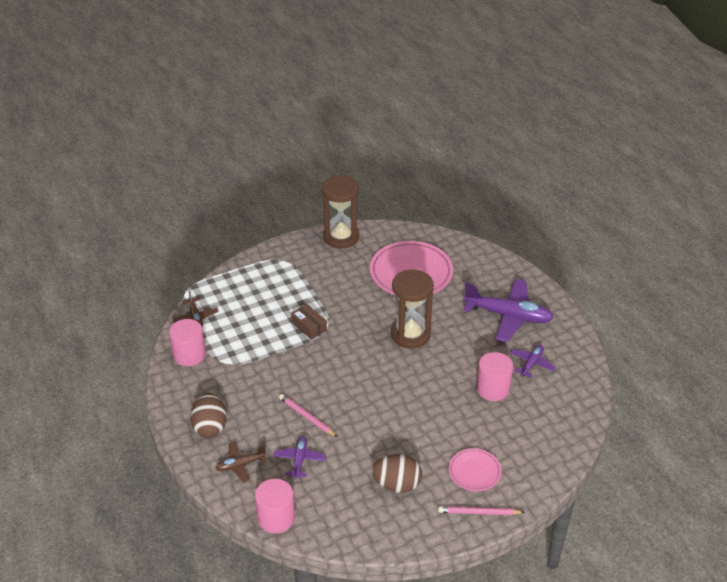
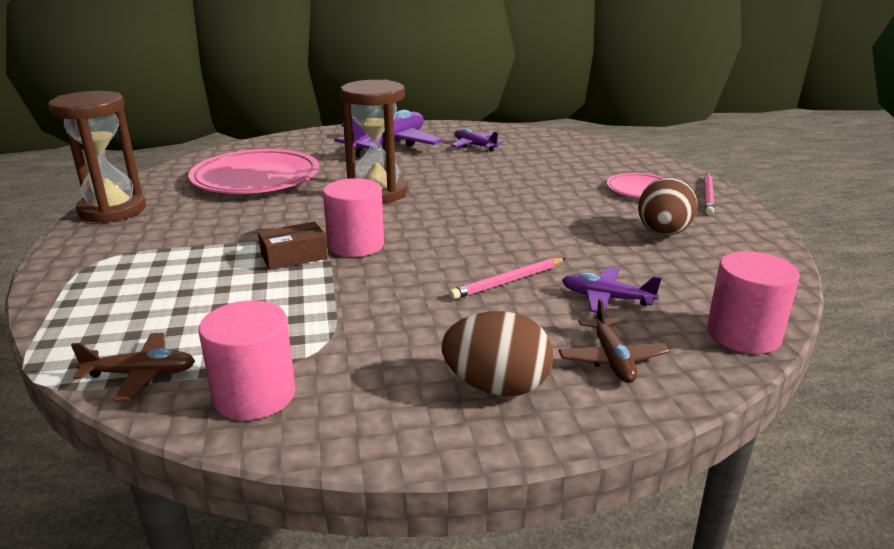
camera: 75 degrees left, 15 degrees down
(493, 389) = (505, 165): pink cylinder -> pink cylinder (356, 245)

